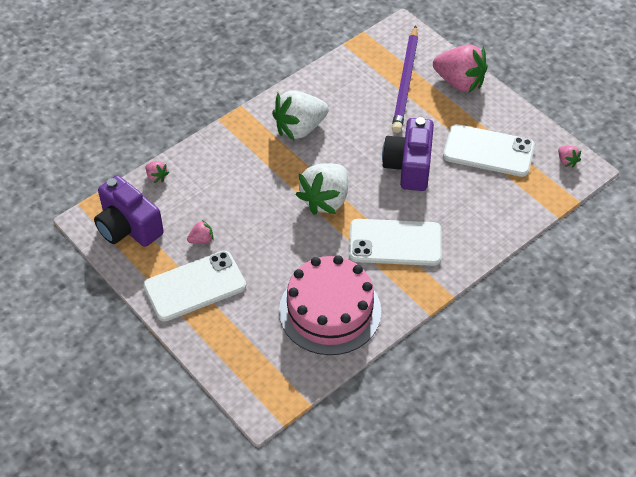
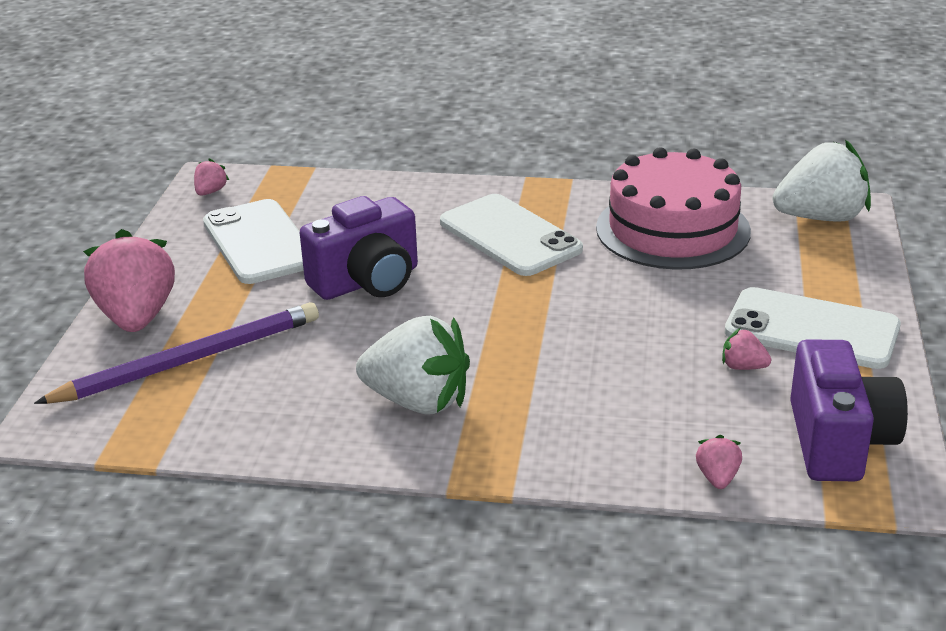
camera: 130 degrees left, 20 degrees down
(325, 200) = (520, 311): white strawberry -> white strawberry (821, 217)

